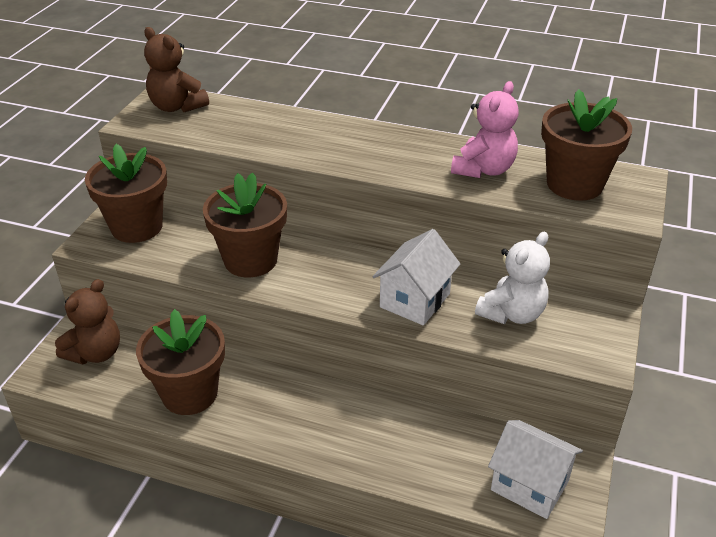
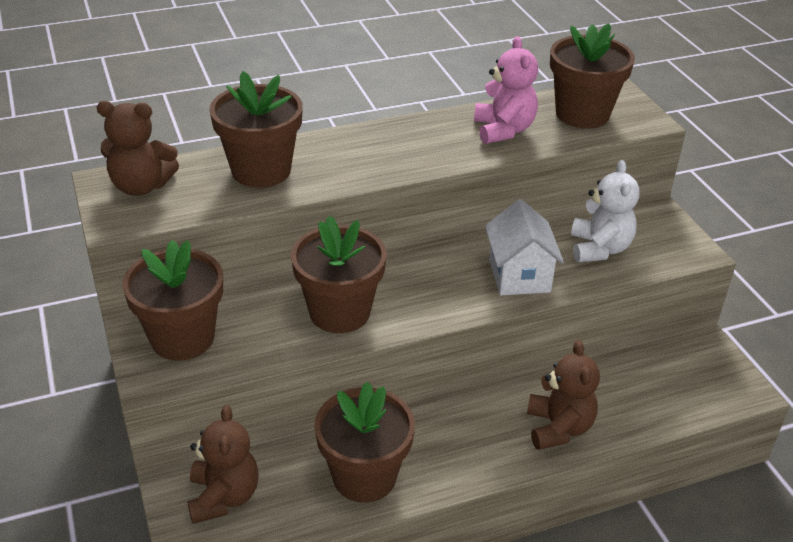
camera: 40 degrees left, 0 degrees up
(262, 127) = (261, 170): none -> brown flower pot
(364, 446) = (558, 428): none -> brown teddy bear
(529, 485) = (698, 383): white house -> none

